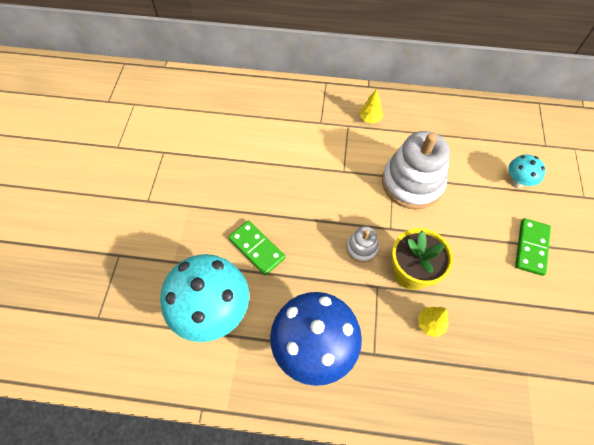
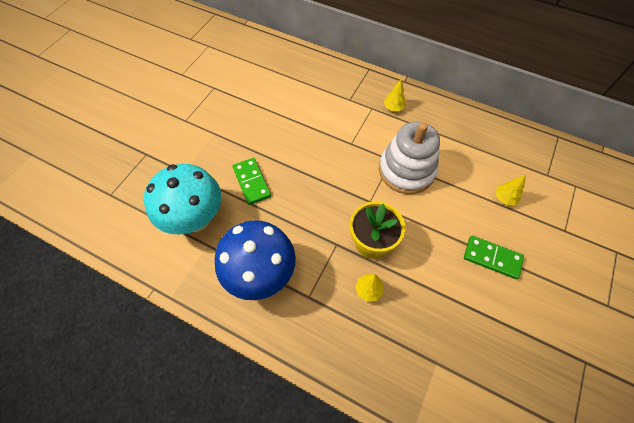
camera: 20 degrees right, 0 degrees up
(361, 248) = (337, 209): white stacking toy -> none
(517, 182) = (504, 198): turquoise mushroom -> yellow tree
(531, 247) = (492, 258): green domino -> green domino turned 75 degrees clockwise

